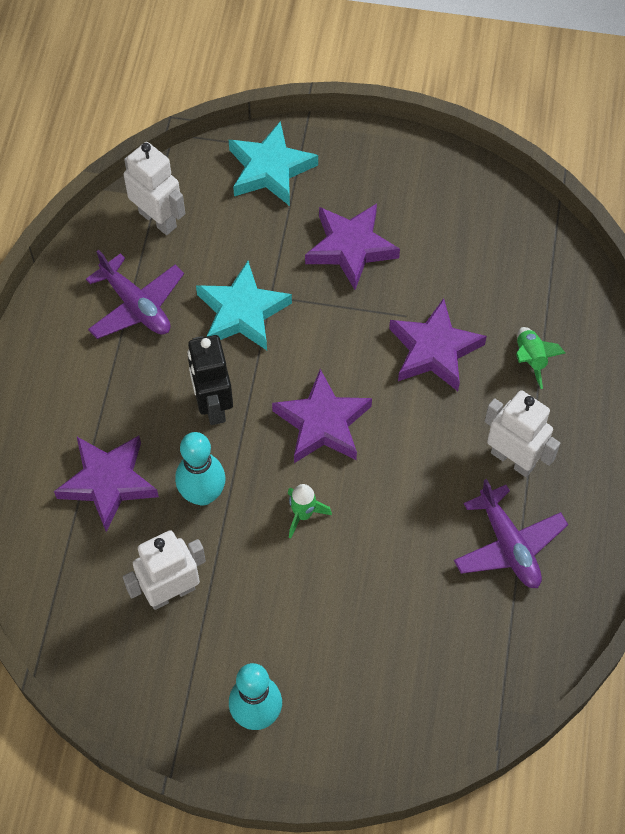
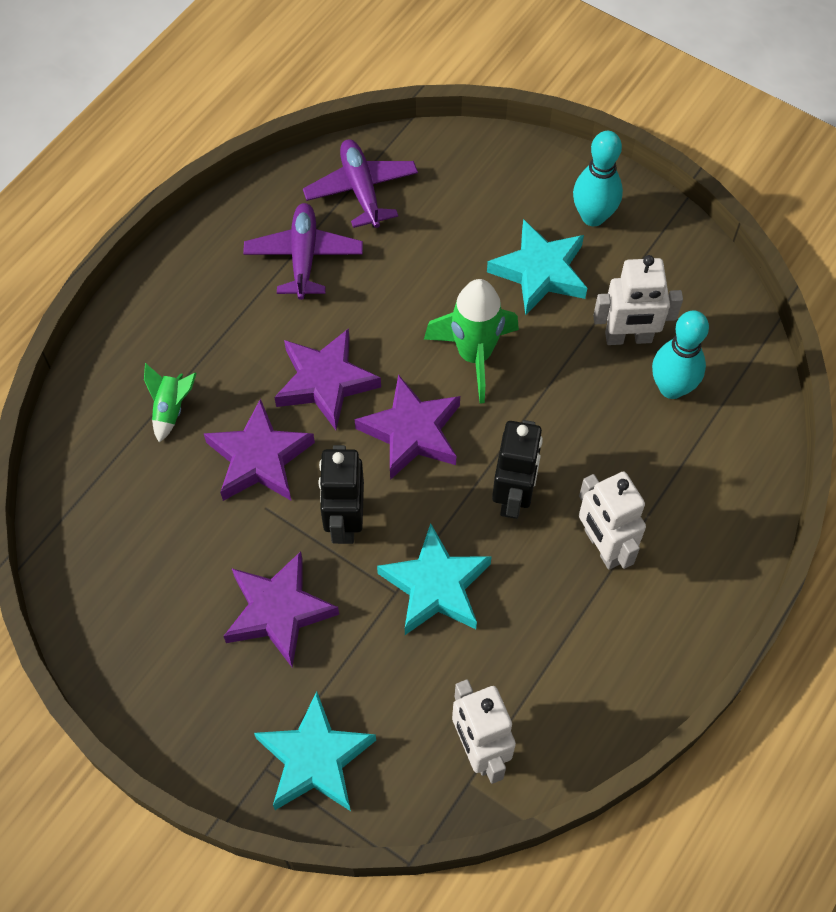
camera: 155 degrees left, 0 degrees up
(108, 482) = (651, 461): purple star -> purple star (325, 382)
(136, 305) = (549, 645): purple plane -> purple plane (361, 190)
(202, 494) = (562, 412): turquoise bowling pin -> turquoise bowling pin (671, 388)
(281, 626) = (540, 272): none -> turquoise star
(303, 514) = (474, 355): green rocket -> green rocket, size x1.87
(338, 330) = (344, 521): none -> black robot
(513, 459) = (252, 325): white robot -> white robot (603, 546)

